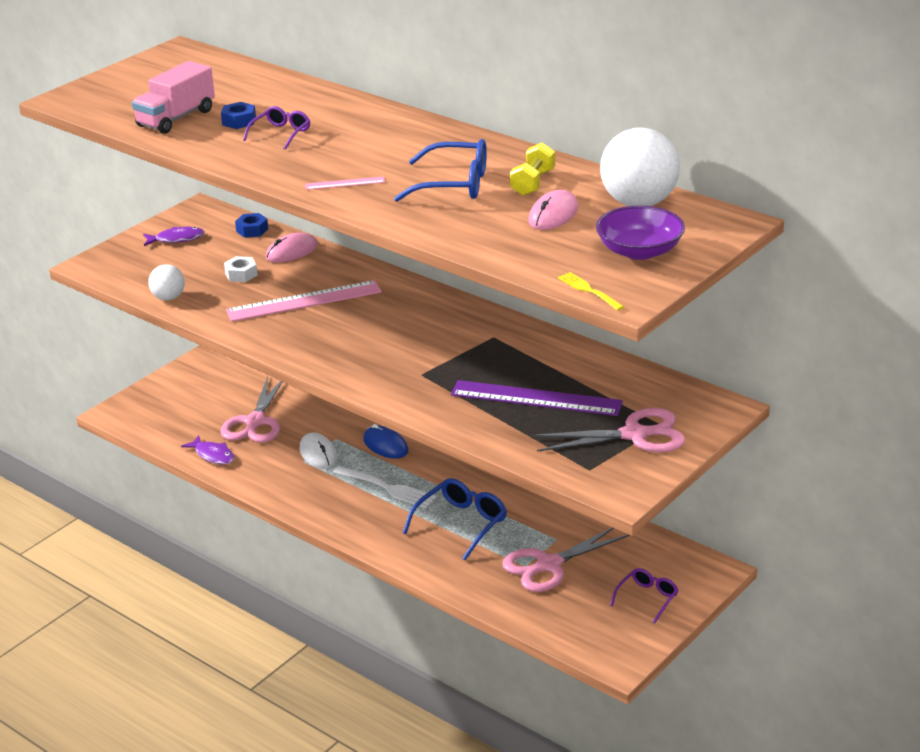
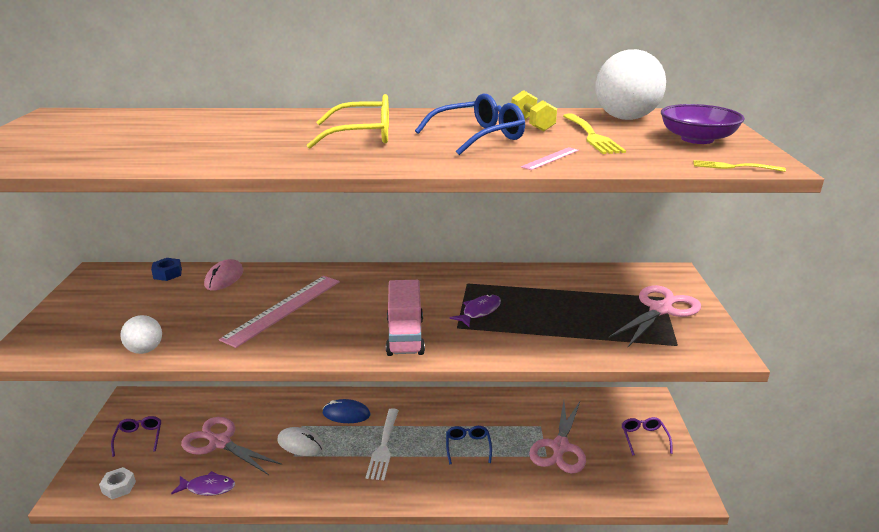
camera: 40 degrees left, 5 degrees down
(176, 118) = (126, 151): pink truck -> pink truck (405, 336)
(176, 239) = (99, 301): purple fish -> purple fish (479, 311)
(239, 121) = (200, 141): blue nut -> none
(241, 274) = (198, 308): white nut -> white nut (119, 487)
(255, 422) = (219, 442): pink scissors -> pink scissors turned 150 degrees clockwise
(281, 134) = (259, 140): purple glasses -> purple glasses (139, 438)
(345, 183) = (387, 155): pink ruler -> pink ruler (550, 158)
(364, 153) = (363, 136): none -> yellow glasses
(386, 488) = (383, 446): white fork -> white fork turned 105 degrees clockwise
(461, 524) = (468, 447): blue glasses -> blue glasses, size x0.62
(536, 398) = (562, 312): purple ruler -> none
(553, 215) = (591, 135): pink mouse -> yellow fork

